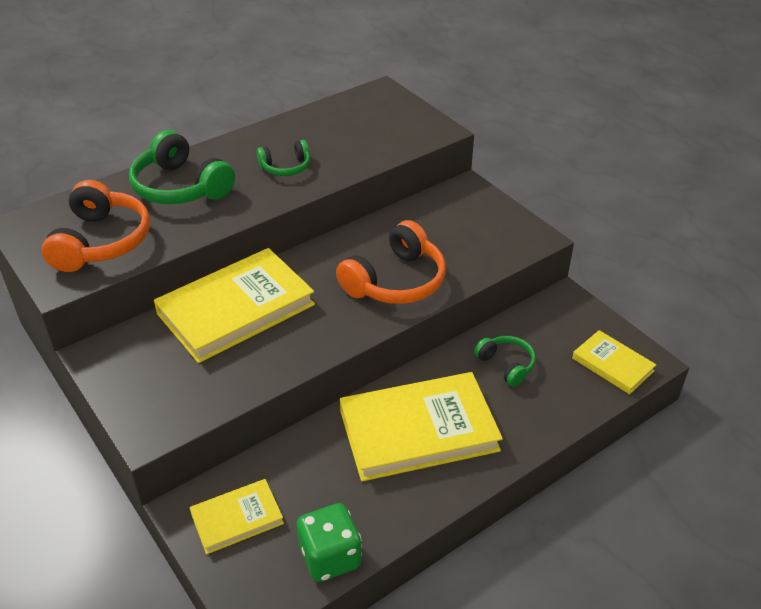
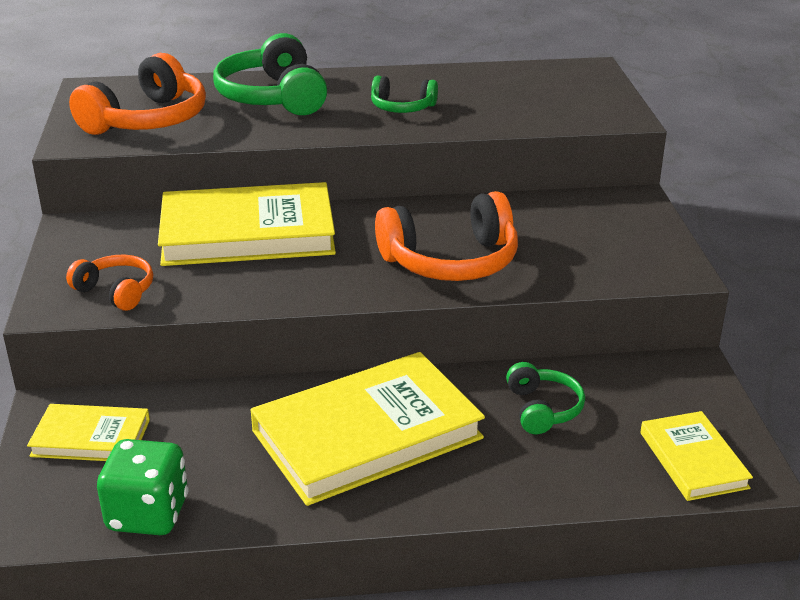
camera: 30 degrees right, 10 degrees down
(185, 399) = (116, 291): none -> orange headphones
(418, 431) = (367, 434): yellow book -> yellow book turned 45 degrees counterclockwise

